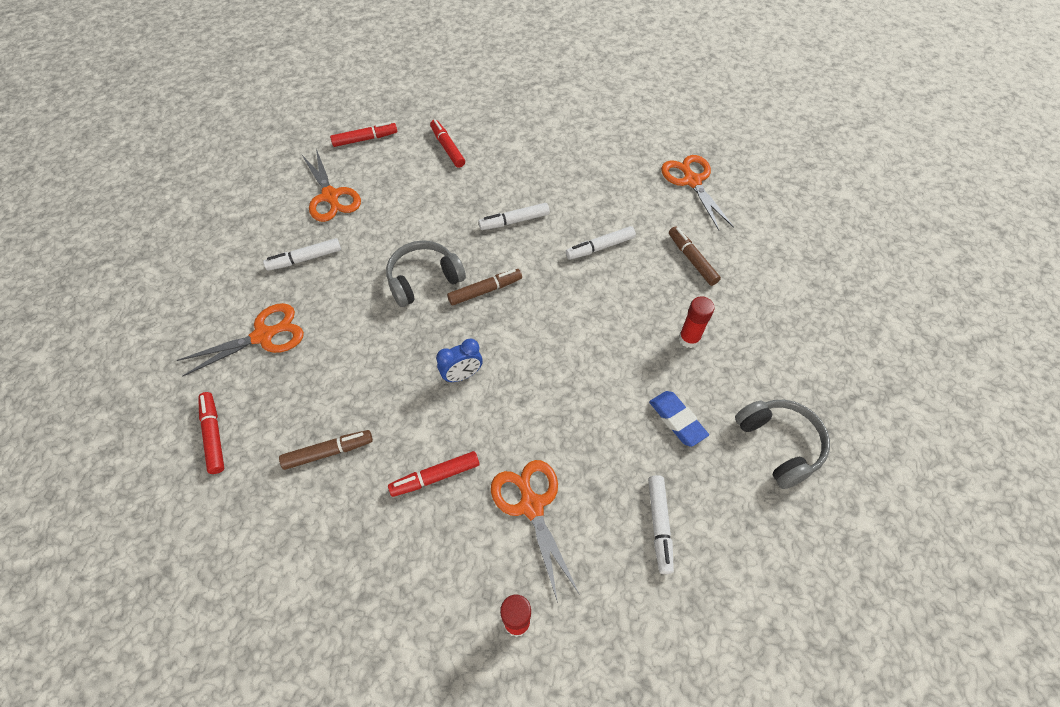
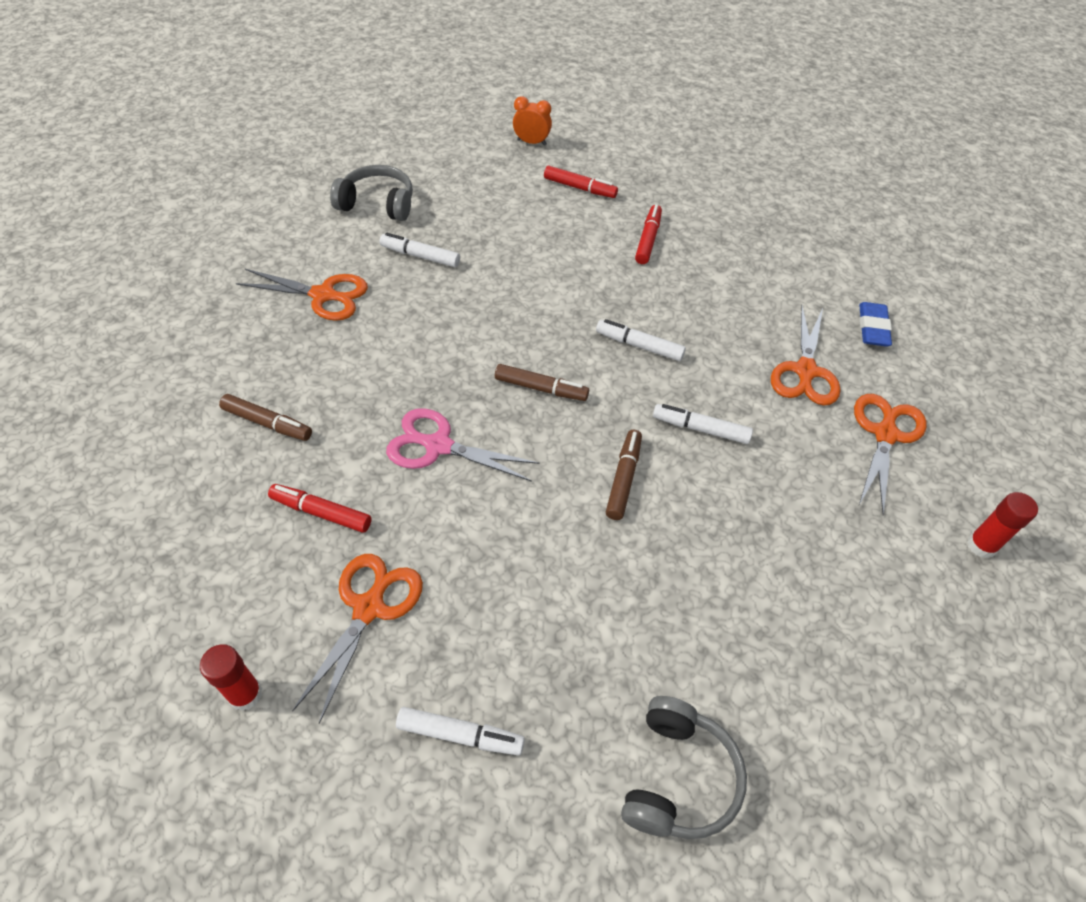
camera: 40 degrees right, 5 degrees down
(214, 435) = (208, 344): red marker -> none
(294, 126) = (531, 142): none -> orange clock
(330, 196) = (497, 218): orange scissors -> orange scissors (805, 371)
(424, 279) = (497, 340): grey headphones -> grey headphones (377, 204)
(462, 375) = (438, 446): blue clock -> pink scissors
(659, 525) = (460, 735): white marker -> white marker turned 120 degrees counterclockwise
(677, 420) = (592, 654): blue eraser -> blue eraser (872, 328)
(689, 339) = (697, 587): red glue stick -> red glue stick (981, 545)
(692, 259) = (792, 512): brown marker -> brown marker (623, 478)

